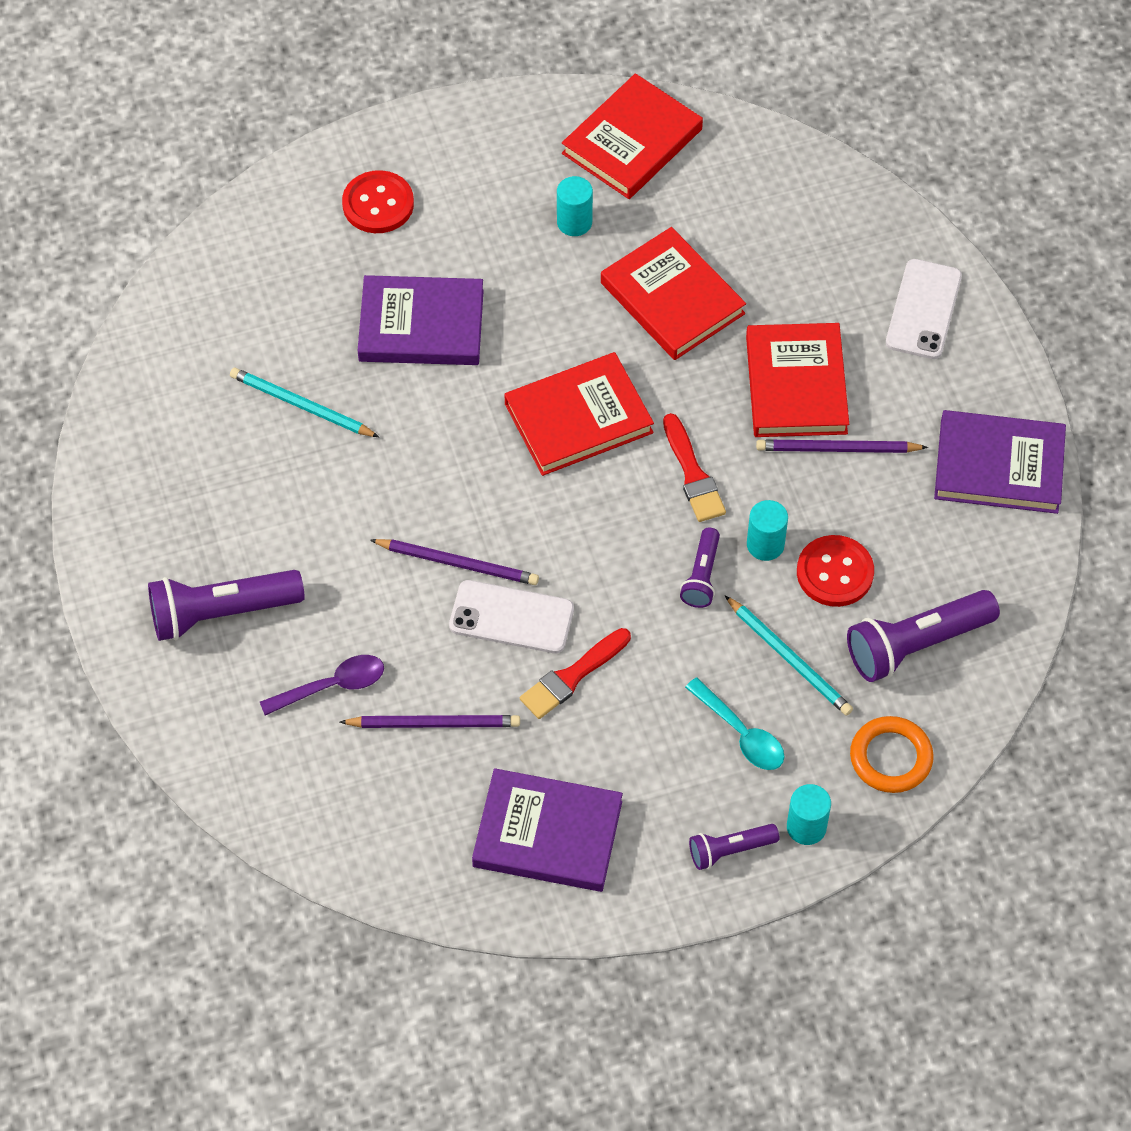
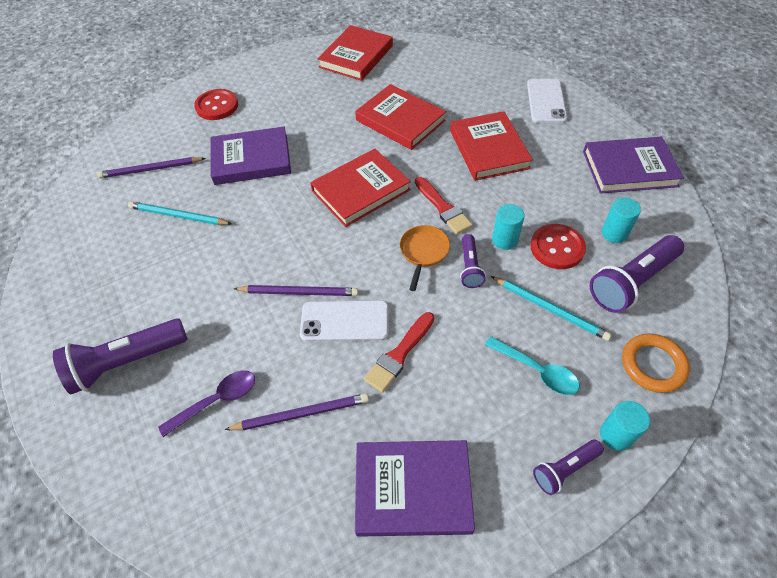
camera: 10 degrees left, 5 degrees down
(574, 222) = (333, 95): turquoise cylinder -> turquoise cylinder (614, 233)
(644, 540) = (423, 252): none -> orange pan
(837, 449) = (527, 177): purple pencil -> purple pencil (150, 169)

